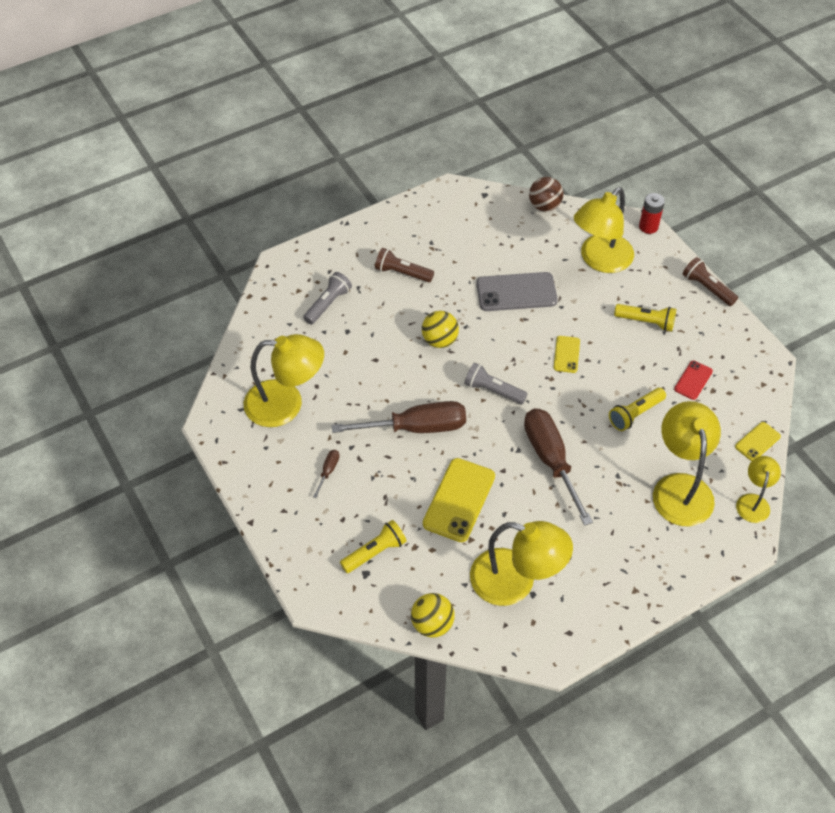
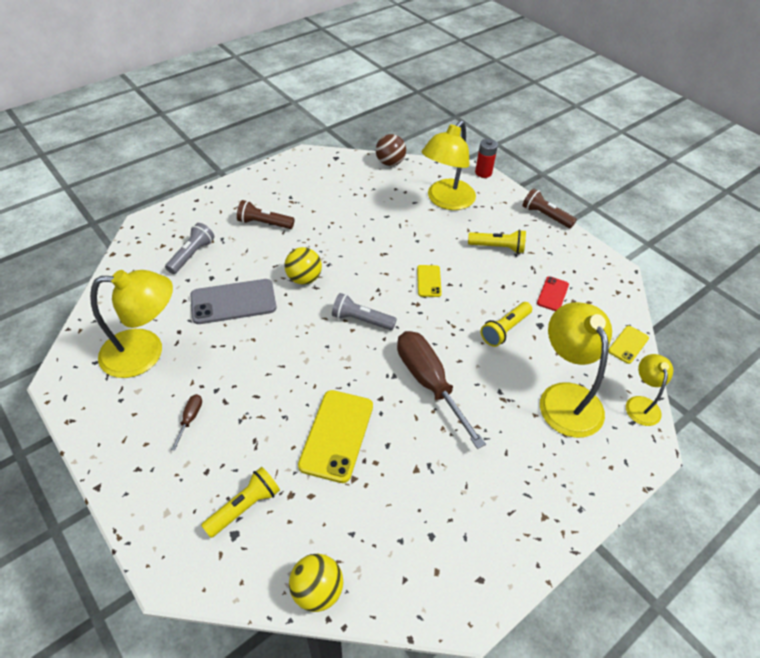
camera: 10 degrees left, 5 degrees down
(416, 427) = (285, 363): brown screwdriver -> none
(515, 582) = (410, 523): yellow lamp -> none
(516, 292) = (373, 232): grey phone -> grey phone (233, 302)

